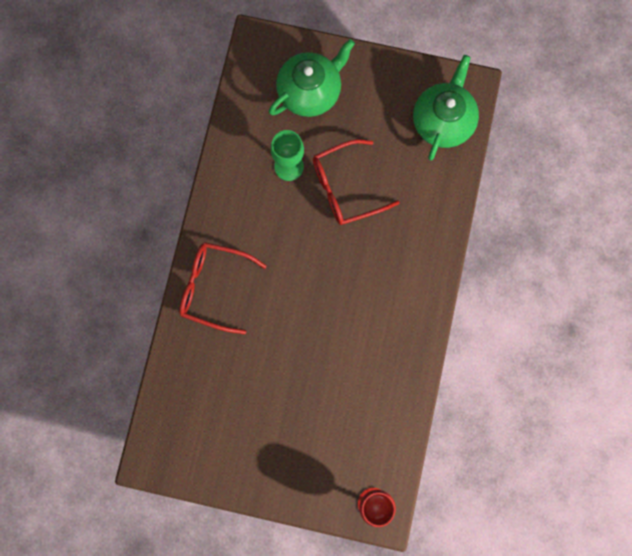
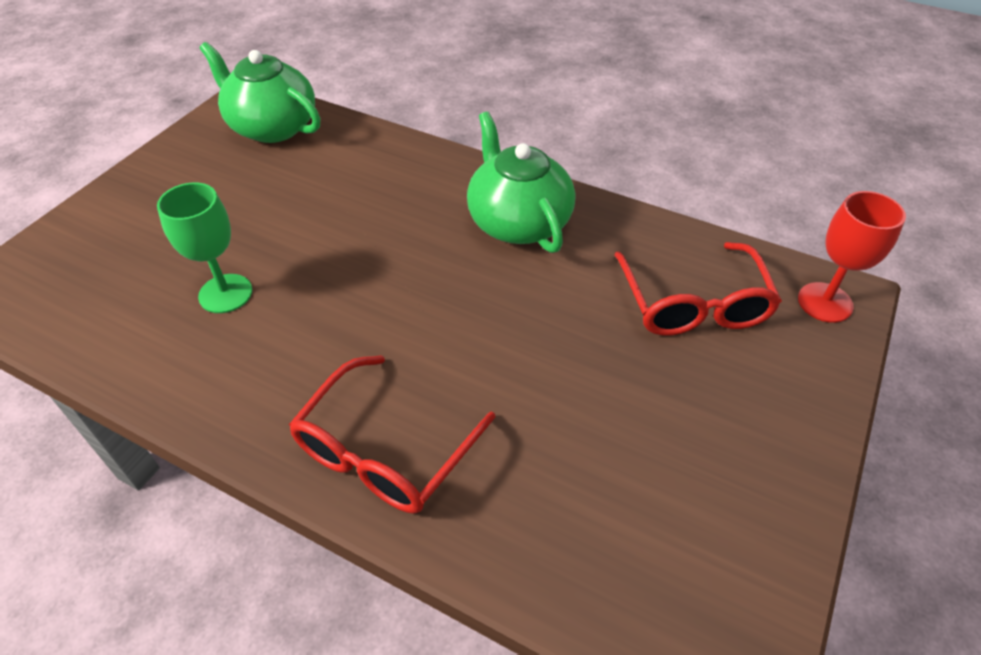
camera: 75 degrees left, 30 degrees down
(310, 91) = (124, 244): green teapot -> green teapot (518, 222)
(346, 187) = (304, 233): red glasses -> red glasses (692, 302)

